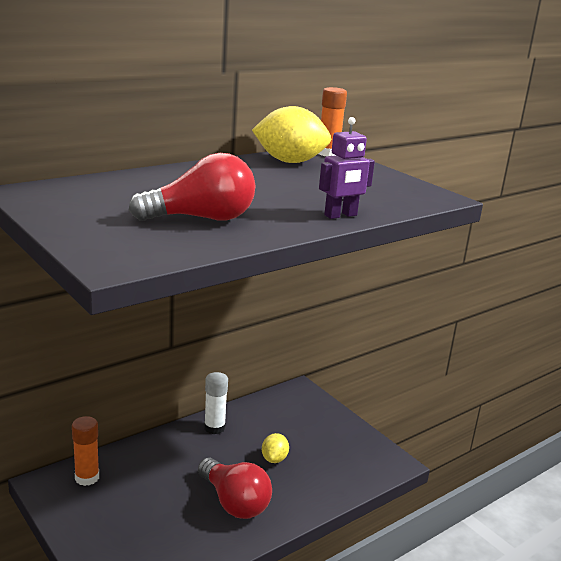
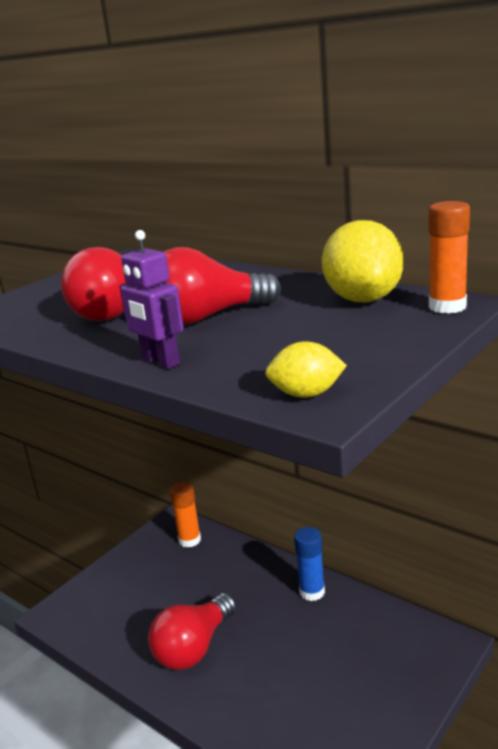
camera: 80 degrees right, 0 degrees up
(214, 427) = (312, 592): white glue stick -> blue glue stick
(267, 194) = (207, 317): none -> red light bulb
(274, 459) = (284, 659): yellow lemon -> yellow lemon (306, 394)

